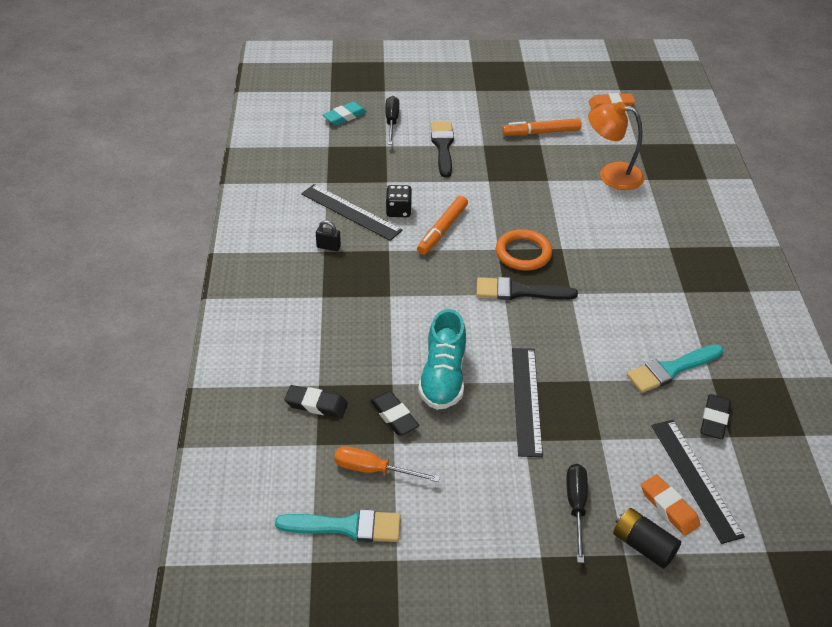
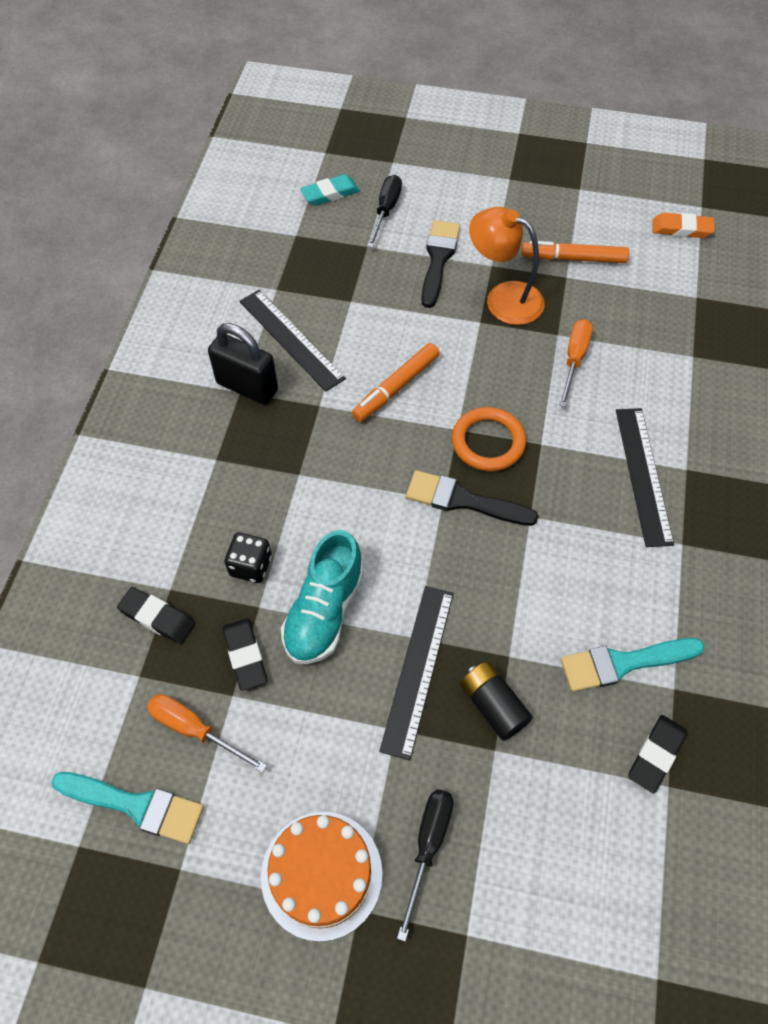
camera: 15 degrees right, 15 degrees up
(328, 247) = (247, 387): black padlock -> black padlock, size x2.09
(398, 211) = (351, 348): black dice -> black dice (250, 566)
(505, 540) = (321, 874): none -> orange cake
(565, 193) = (574, 359): none -> orange screwdriver
(611, 175) = (645, 340): orange lamp -> orange lamp (503, 298)
(643, 545) = (495, 928): black battery -> black battery (493, 705)
(669, 507) = (549, 877): orange eraser -> none
(695, 479) = (599, 842): black ruler -> black ruler (643, 475)

